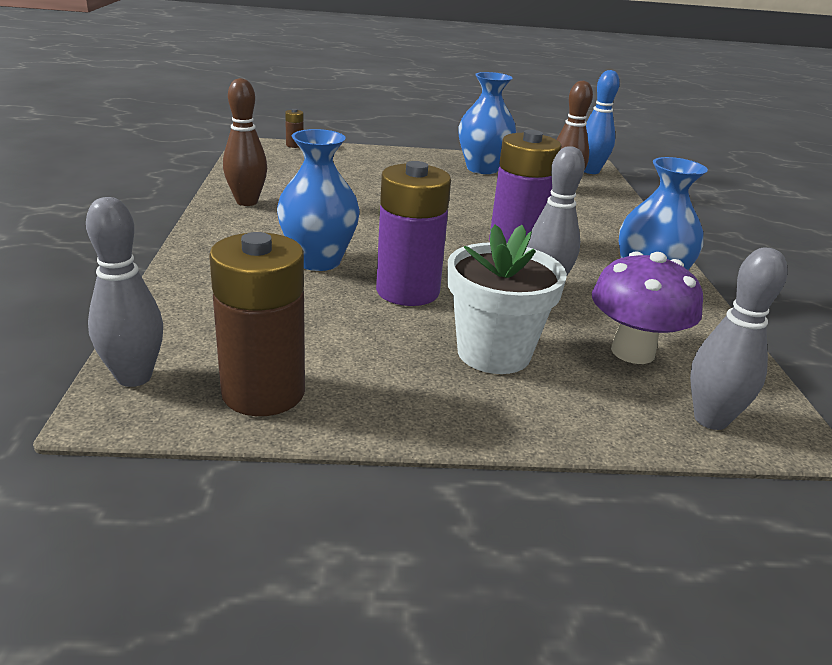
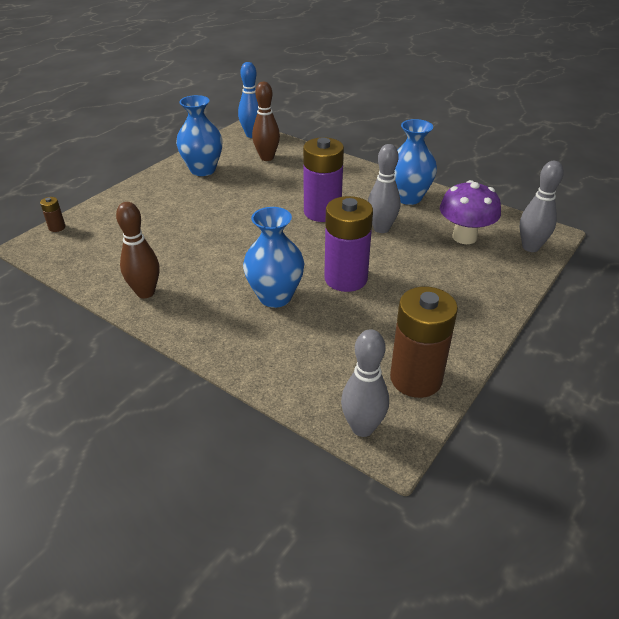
camera: 50 degrees left, 10 degrees up
(493, 353) = (434, 280): white flower pot -> none

